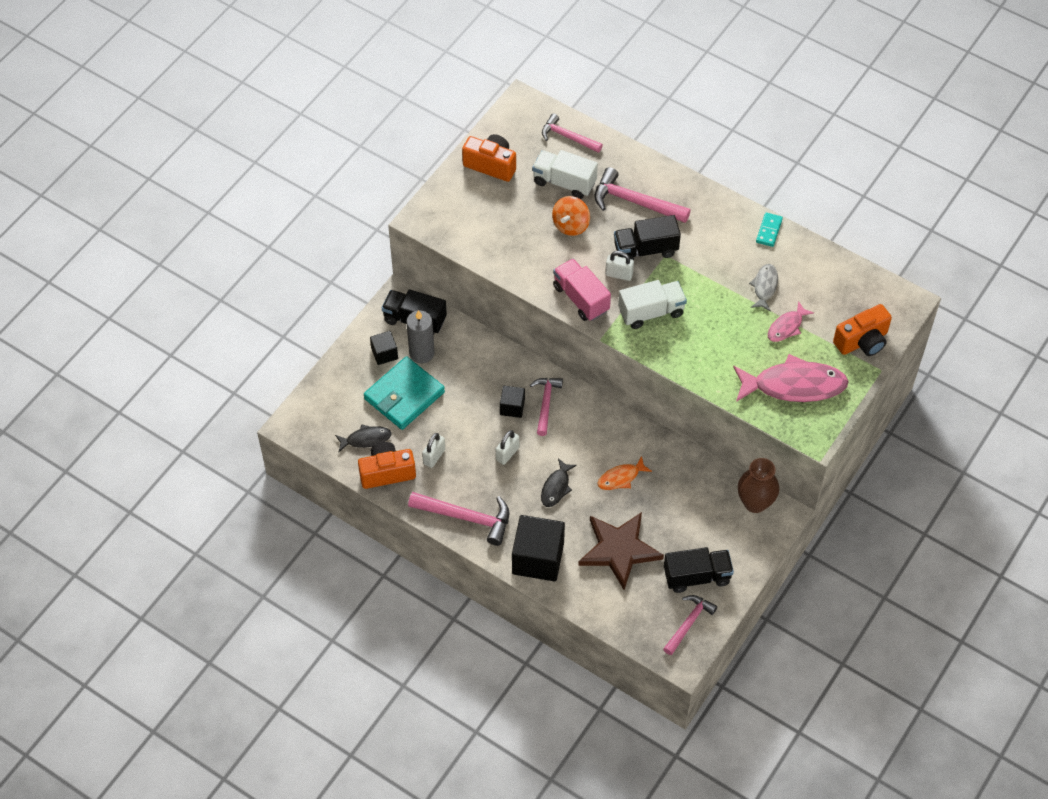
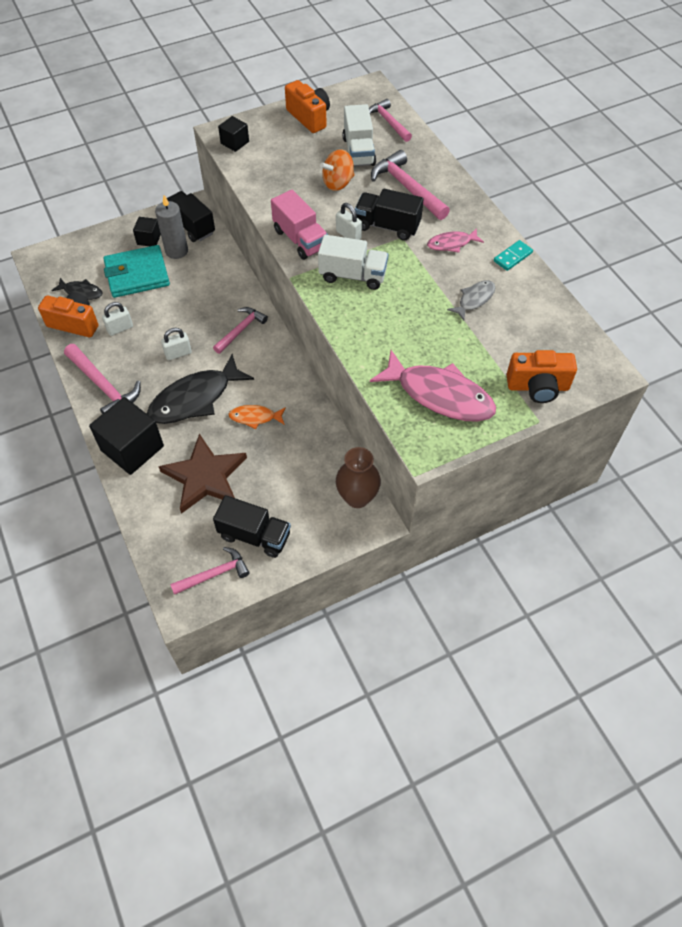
camera: 30 degrees right, 0 degrees up
(512, 407) = (212, 320): black cube -> black cube (235, 142)
(556, 487) = (195, 398): black fish -> black fish, size x1.97
(564, 182) = (358, 151): white truck -> white truck turned 150 degrees counterclockwise
(581, 298) = (300, 239): pink truck -> pink truck turned 150 degrees clockwise
(786, 327) = (470, 341): pink fish -> pink fish (451, 244)

